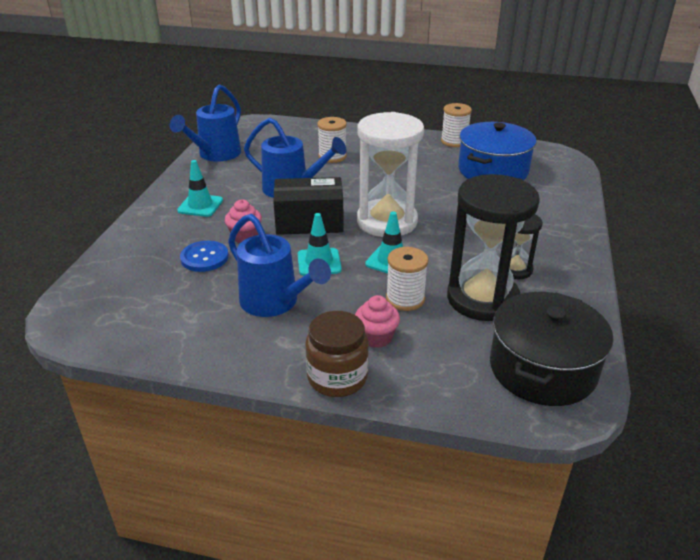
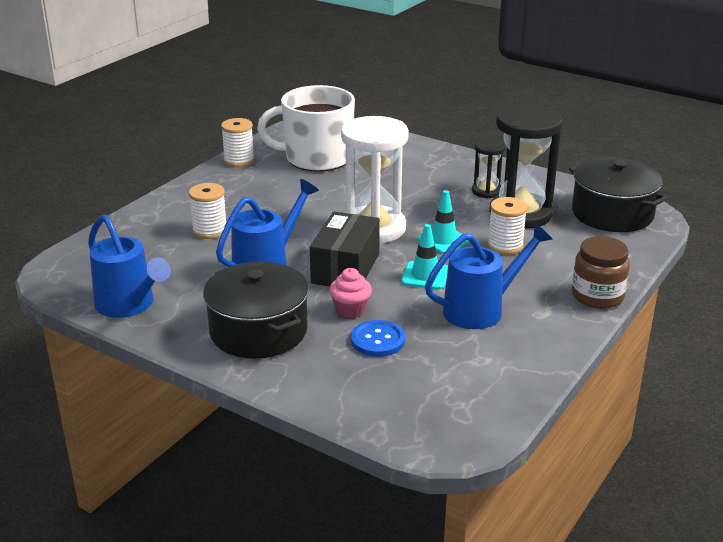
camera: 70 degrees left, 5 degrees down
(200, 205) = (258, 331): turquoise traffic cone -> black pot
(376, 337) = (552, 269): pink cupcake -> none
(493, 170) = (316, 158): blue pot -> white mug

